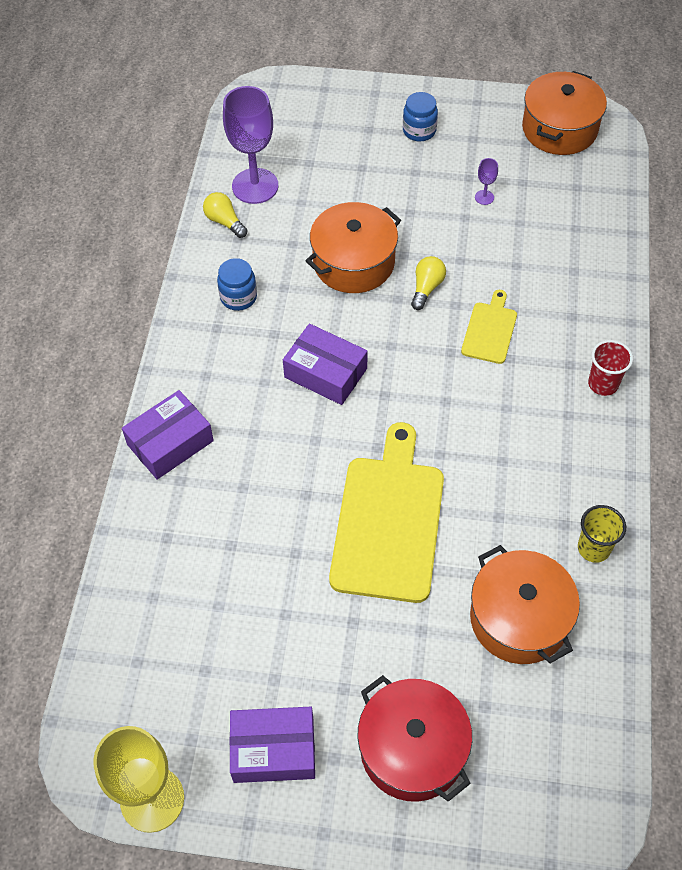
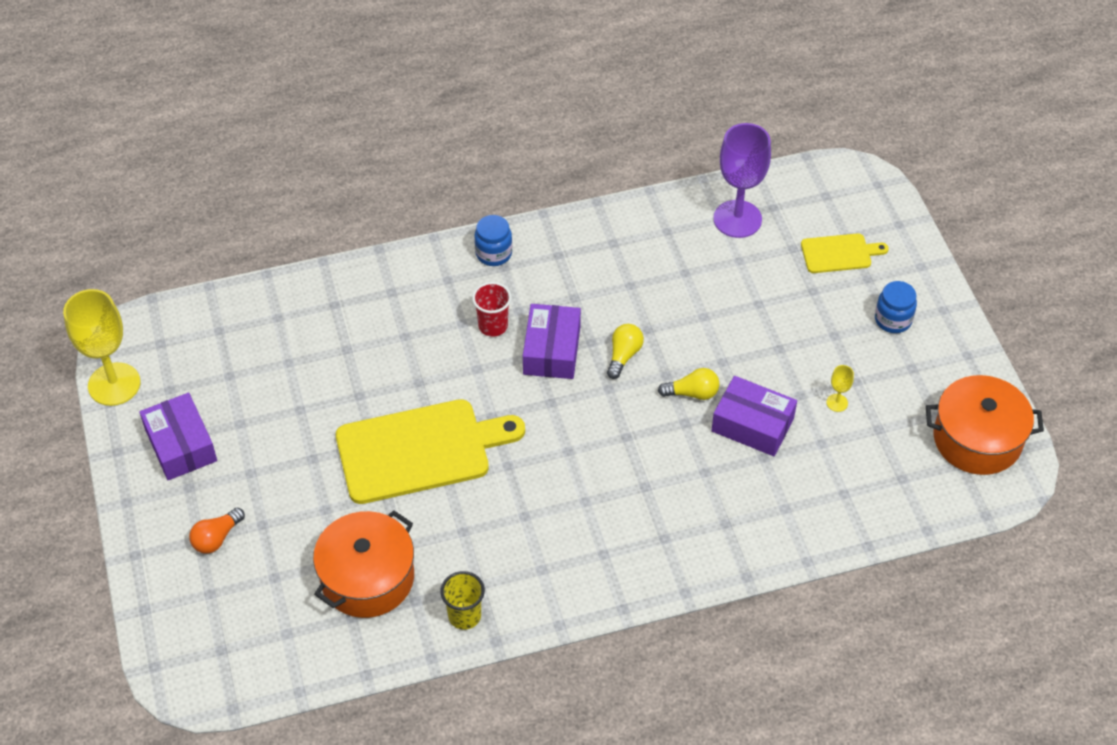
camera: 65 degrees right, 5 degrees down
(170, 442) = (424, 270): purple box -> purple box (752, 425)
(225, 222) = (681, 214): yellow light bulb -> yellow light bulb (623, 356)
(238, 297) = (600, 257): blue jar -> blue jar (493, 253)
(354, 262) = (690, 326): orange pot -> none
(412, 749) = (217, 538): red pot -> orange light bulb
(484, 197) = (837, 403): purple goblet -> yellow goblet
(490, 330) = (669, 460): yellow cutting board -> yellow cutting board (839, 253)
(603, 384) = (655, 573): red cup -> red cup (493, 326)

